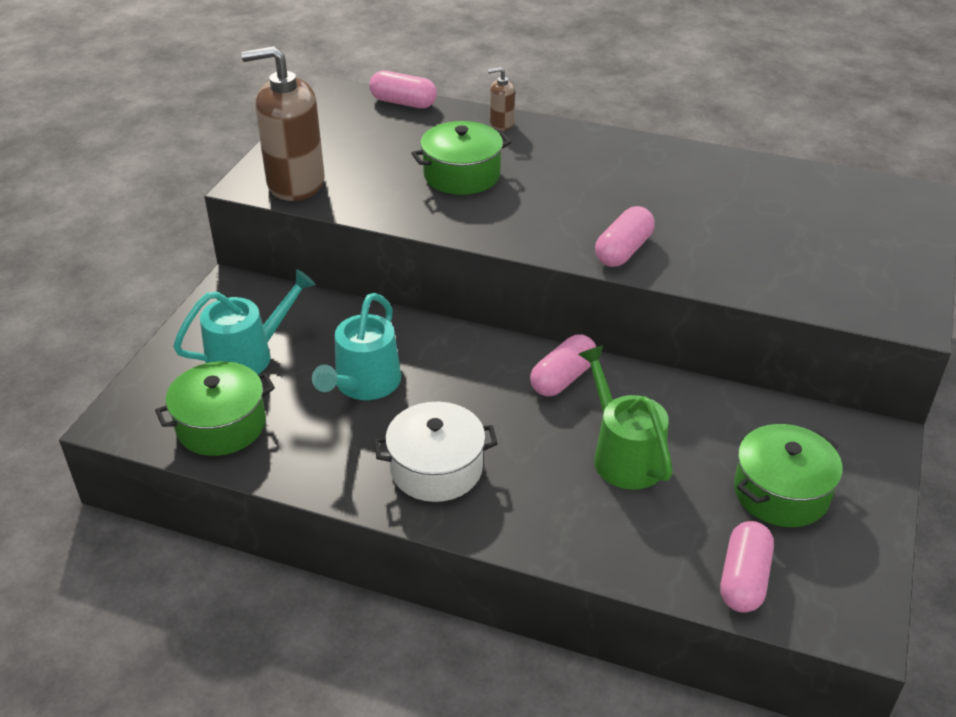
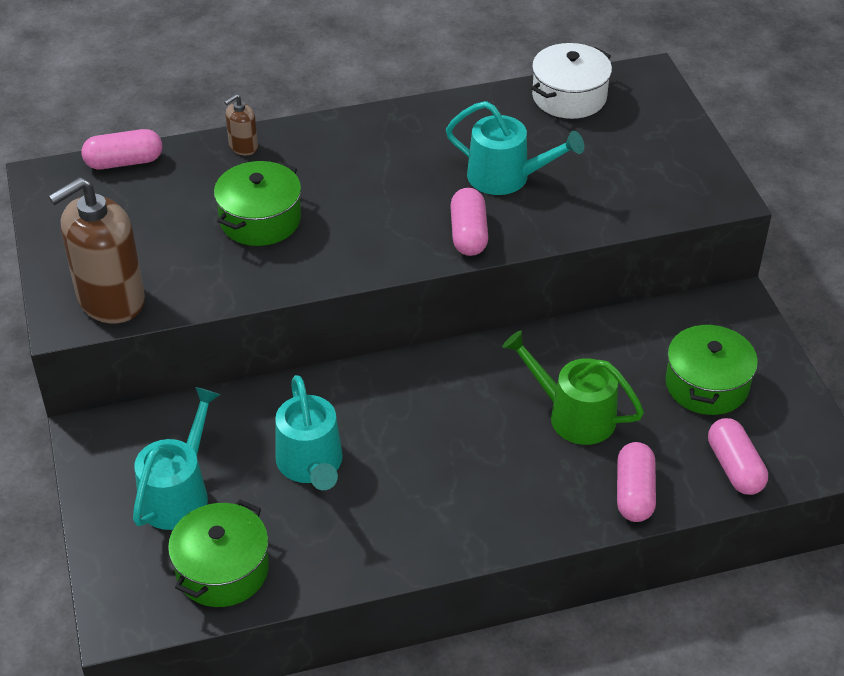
camera: 35 degrees left, 5 degrees up
(436, 468) = (442, 506): white pot -> white pot (569, 97)
(563, 378) = (470, 372): pink capsule -> pink capsule (634, 493)
(701, 222) = (506, 177): none -> turquoise watering can

